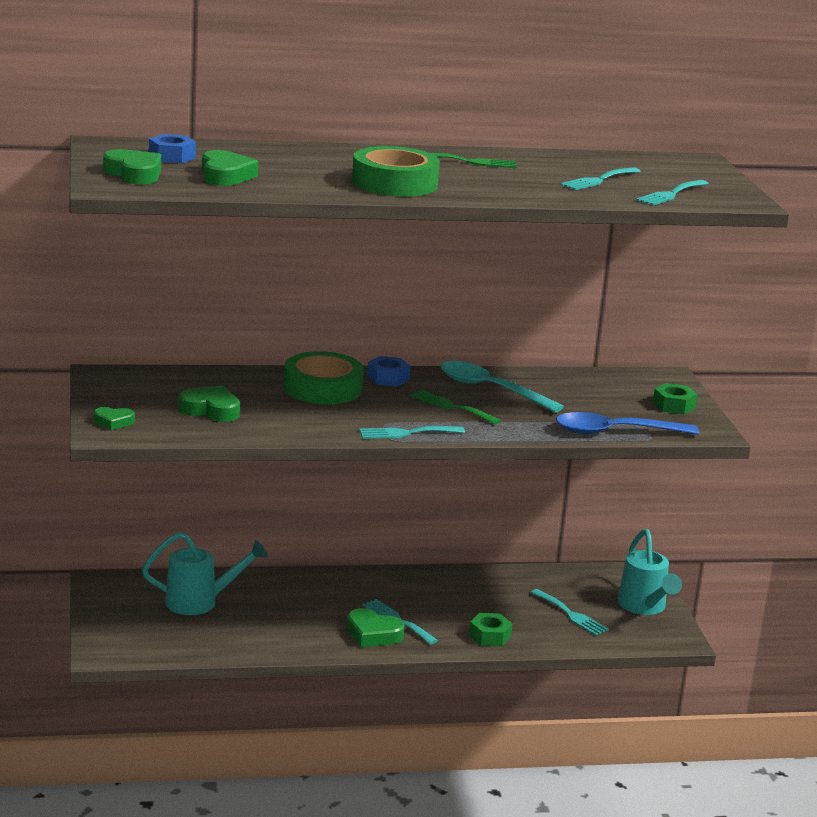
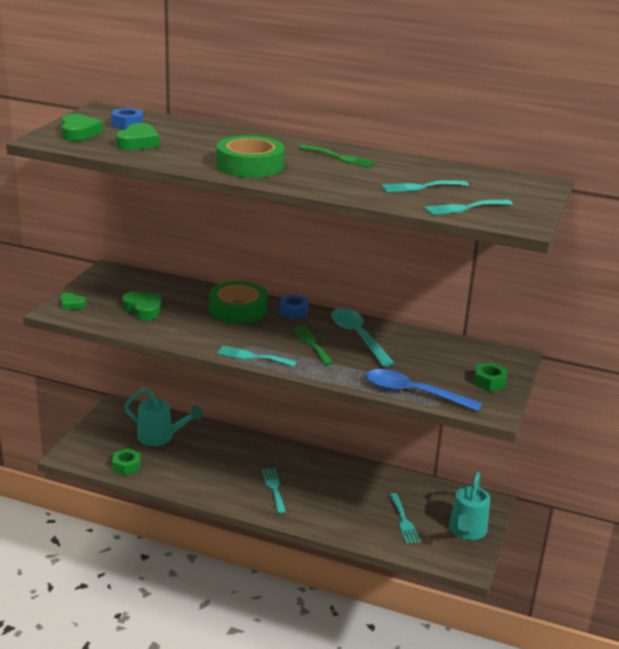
camera: 30 degrees right, 5 degrees up
(373, 634) = (247, 493): green heart -> none
(489, 636) = (327, 520): green nut -> green nut (126, 466)

